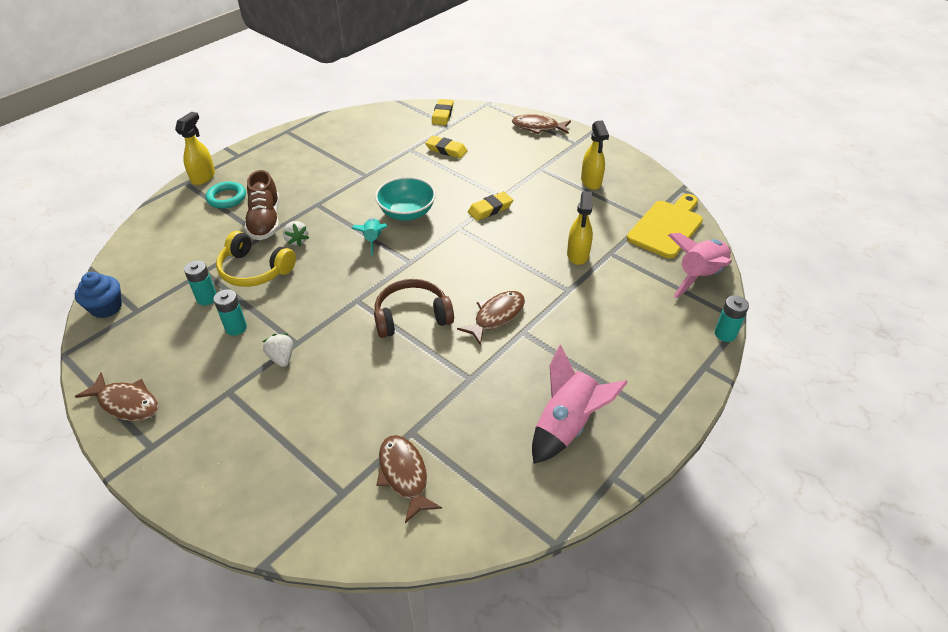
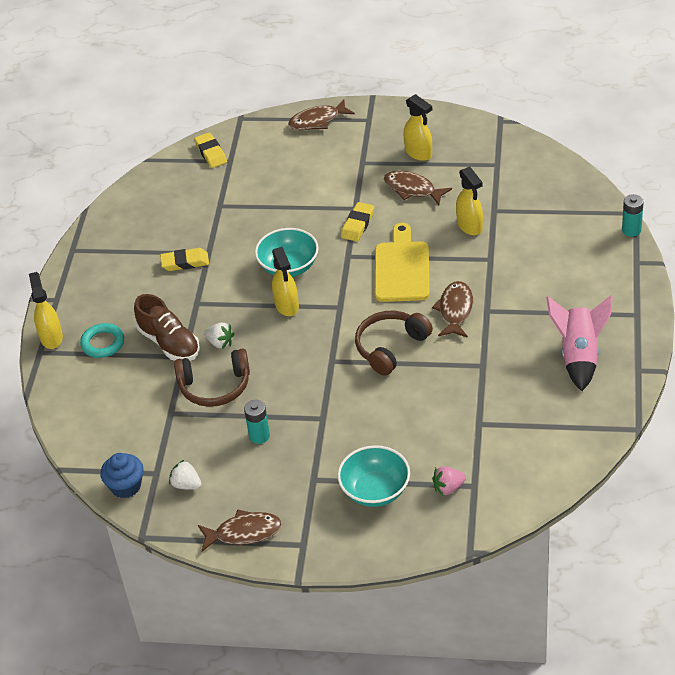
camera: 30 degrees left, 0 degrees up
(207, 298) = (204, 430): turquoise battery -> none
(254, 270) = (215, 386): yellow headphones -> brown headphones
(259, 437) = (375, 490): none -> turquoise bowl
(281, 358) = (324, 434): white strawberry -> white strawberry (186, 485)
(318, 479) = (448, 488): none -> pink strawberry
(373, 240) = (287, 306): turquoise rocket -> yellow spray bottle
(404, 475) = (503, 450): brown fish -> brown fish (412, 189)
(446, 150) = (256, 188): yellow eraser -> yellow eraser (185, 262)
(667, 227) = (518, 163): yellow cutting board -> yellow cutting board (402, 268)
(699, 276) = (577, 193): pink rocket -> none

